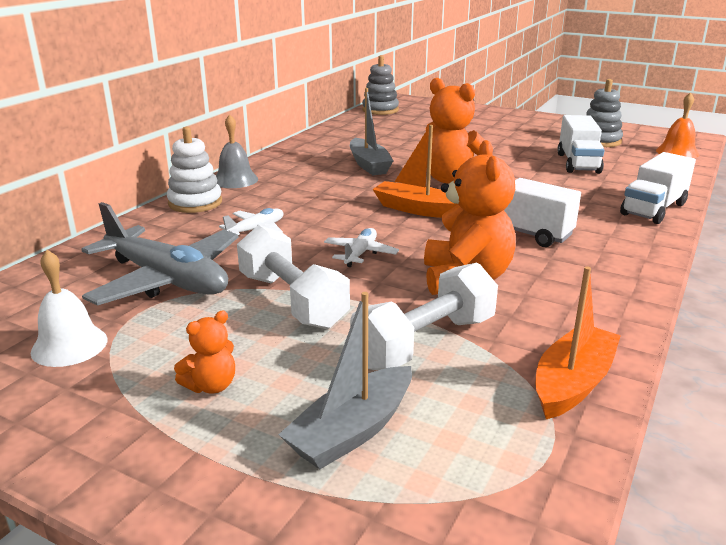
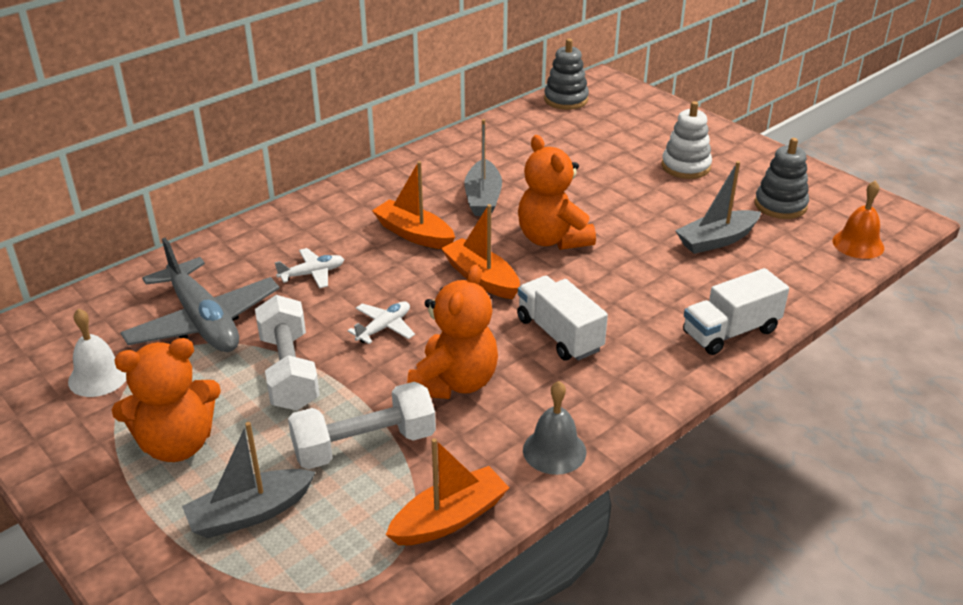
camera: 20 degrees right, 10 degrees up
(195, 203) = (280, 223): white stacking toy -> white stacking toy (686, 166)
(211, 386) = (177, 444): orange teddy bear -> orange teddy bear, size x2.04
(235, 180) = (335, 196): grey bell -> grey bell (554, 451)
(330, 192) = (414, 234): none -> orange boat
(578, 163) = (716, 240): white truck -> grey boat

